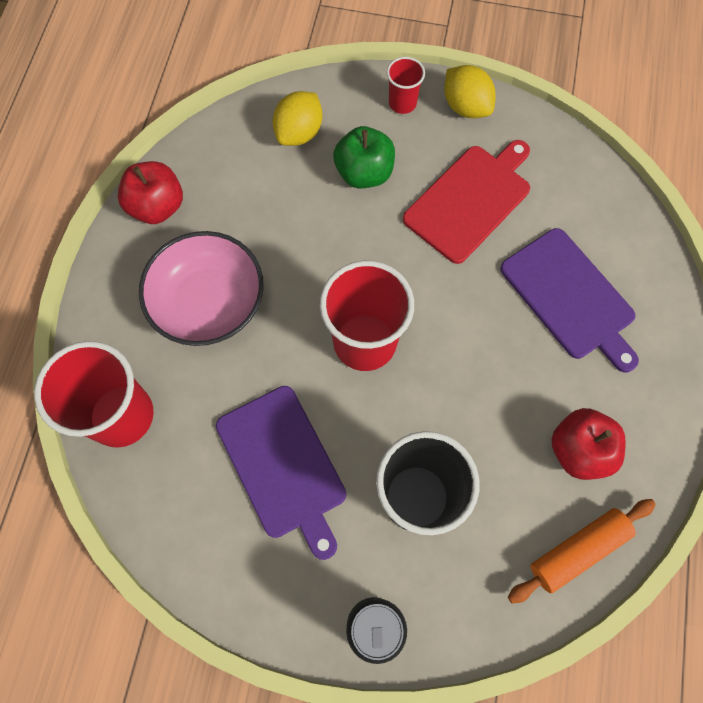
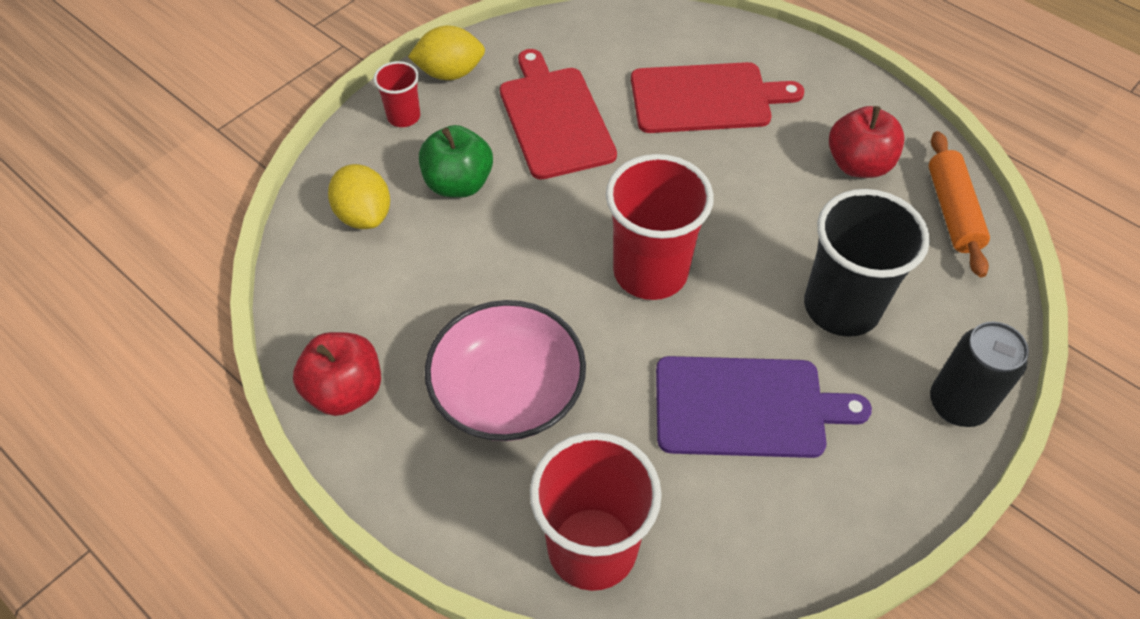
camera: 60 degrees left, 15 degrees down
(570, 297) = (706, 98): purple cutting board -> red cutting board

